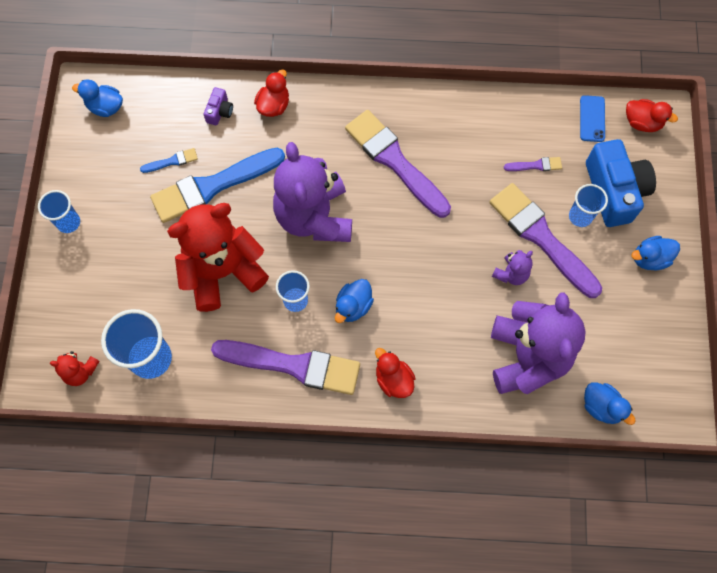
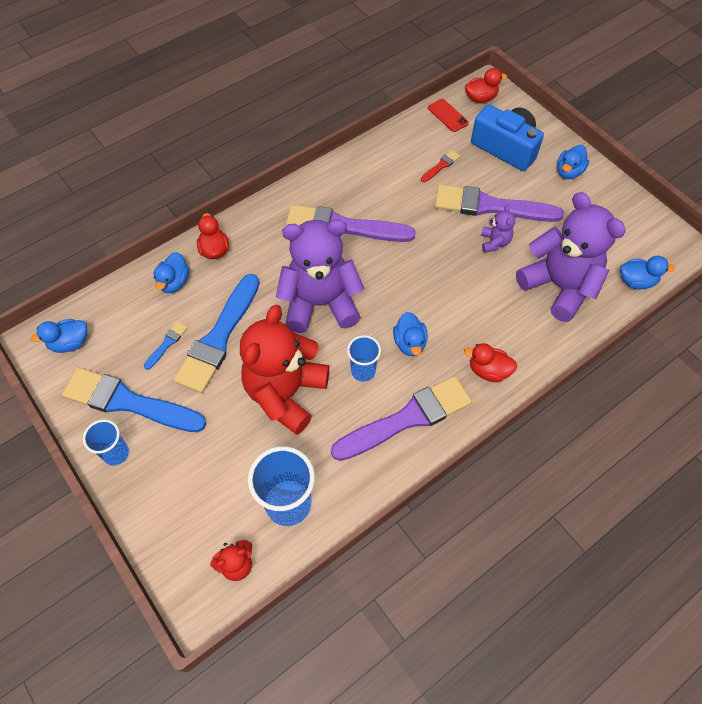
camera: 40 degrees left, 10 degrees down
(108, 188) = (128, 402): none -> blue brush
(220, 111) = (174, 282): purple camera -> blue duck
(314, 217) = (320, 303): purple teddy bear -> purple teddy bear turned 135 degrees clockwise
(535, 165) = (441, 166): purple brush -> red brush
(580, 216) = (501, 177): blue cup -> none
(592, 119) = (447, 115): blue phone -> red phone

